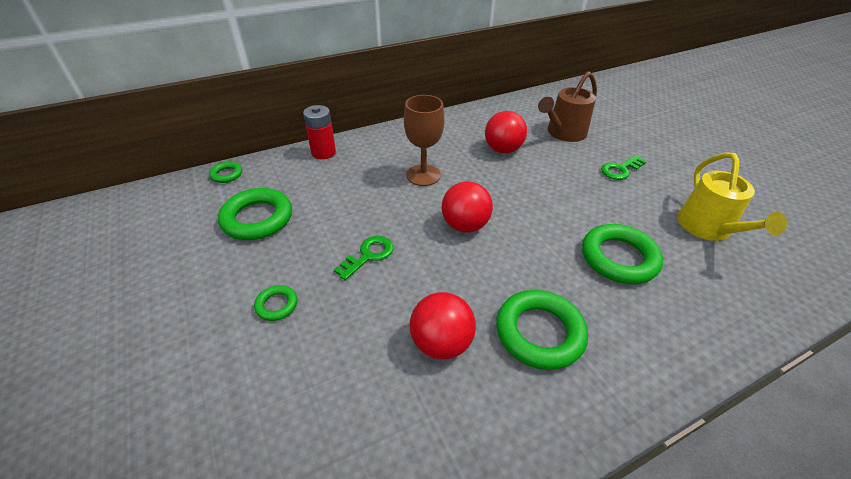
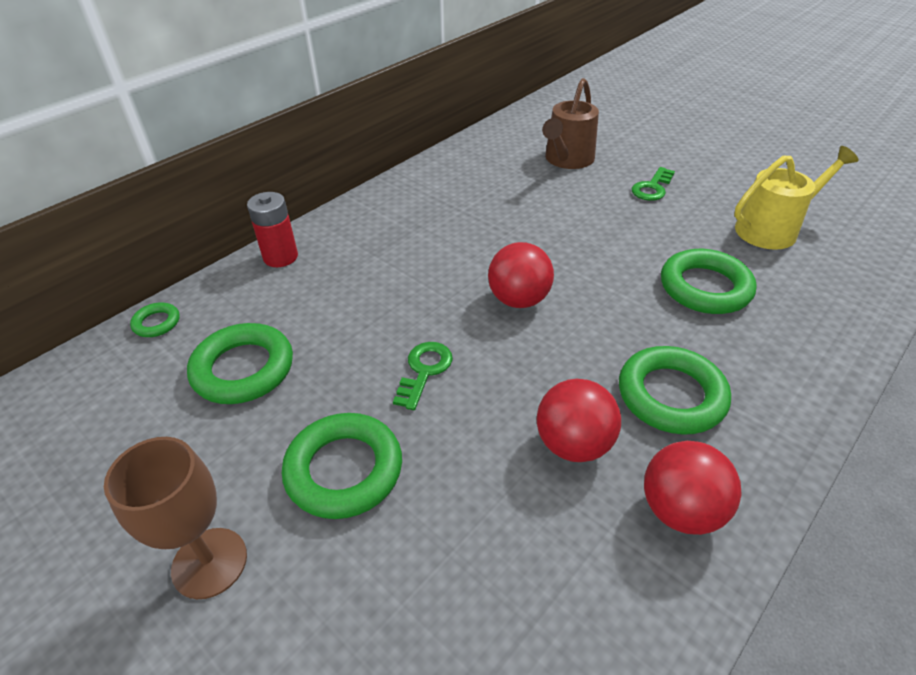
camera: 20 degrees left, 0 degrees up
(277, 305) = (344, 470): green ring -> green ring, size x2.03
(423, 175) = (432, 252): brown goblet -> brown goblet (209, 562)
(502, 149) = (509, 196): red ball -> red ball (680, 510)
(707, 228) = (772, 229): yellow watering can -> yellow watering can turned 90 degrees counterclockwise

